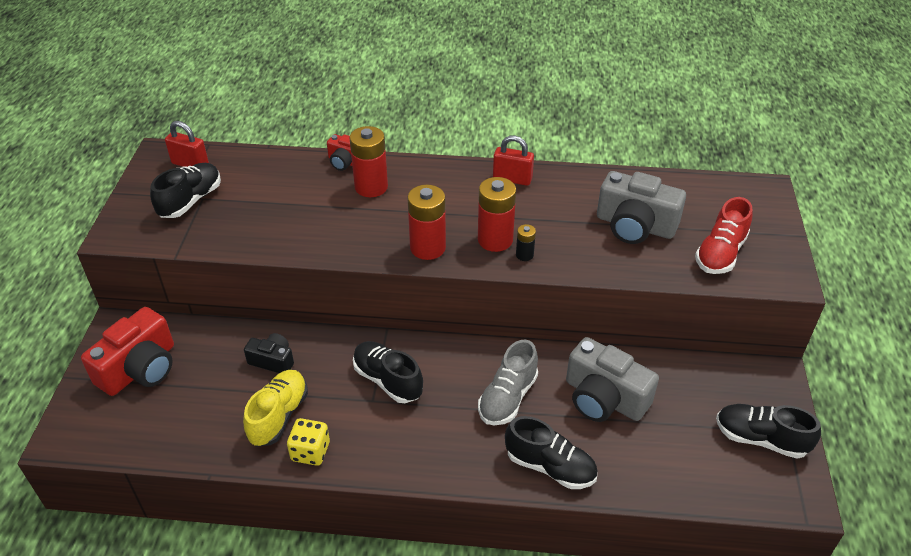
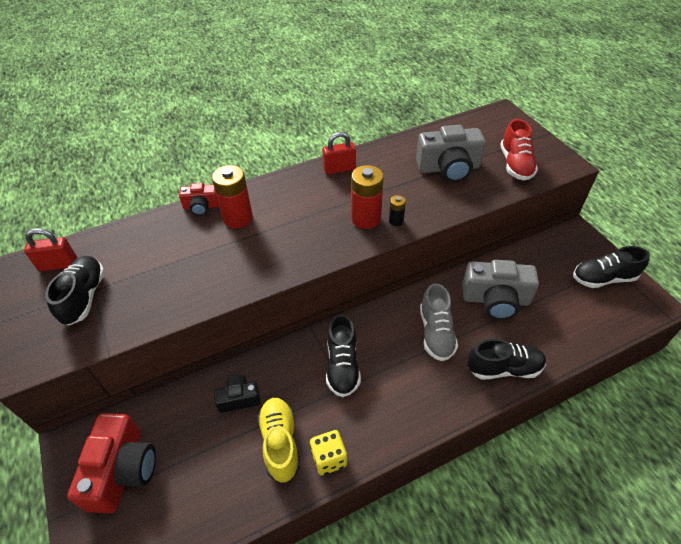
camera: 30 degrees left, 5 degrees up
(387, 380) = (342, 365): black shoe -> black shoe turned 105 degrees counterclockwise
(427, 248) = (322, 247): red battery -> none

